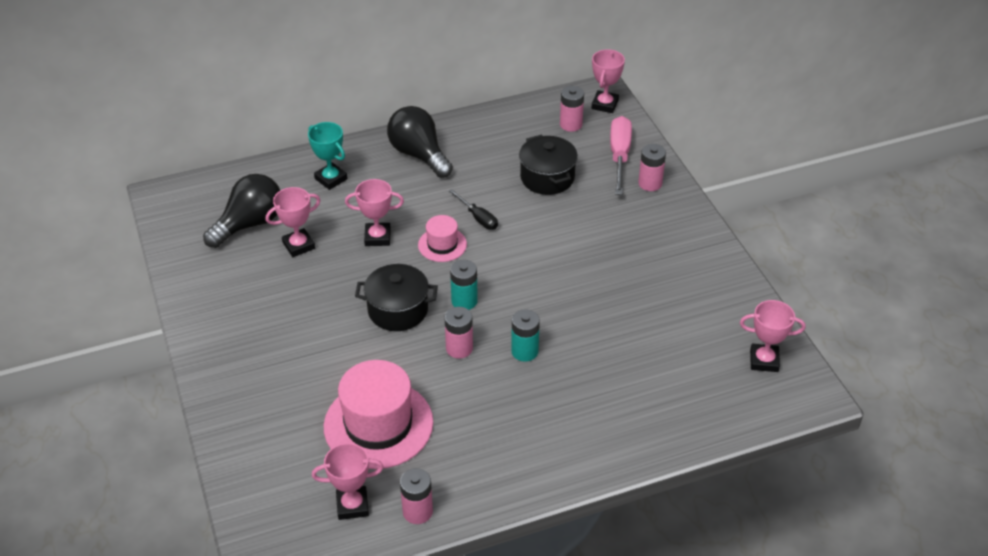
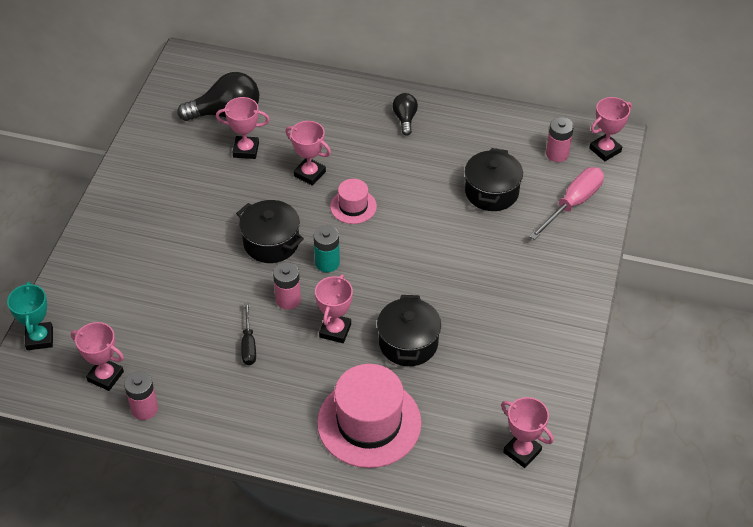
camera: 35 degrees right, 5 degrees up
(331, 179) = (318, 106): turquoise trophy -> turquoise trophy (39, 338)
(378, 424) = (177, 325): pink hat -> pink hat (369, 423)
(419, 155) = (405, 119): black light bulb -> black light bulb, size x0.54
(478, 218) = (402, 198): black screwdriver -> black screwdriver (248, 344)
(524, 351) = (335, 330): turquoise battery -> pink trophy
(595, 328) = (408, 343): none -> black pot
(650, 183) = (576, 242): pink battery -> none

